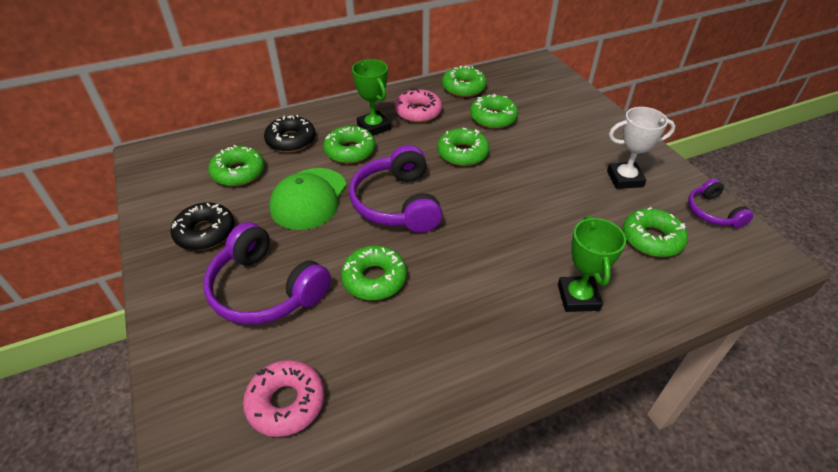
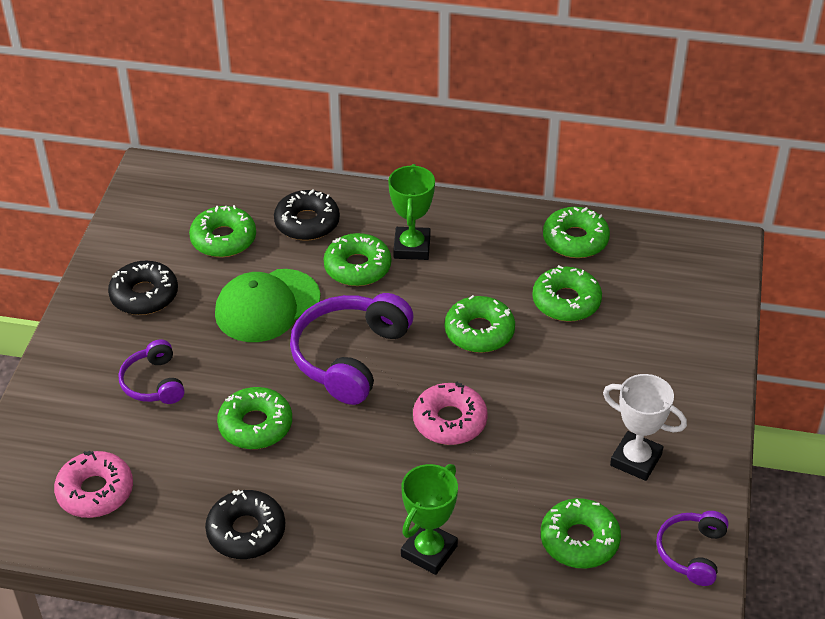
camera: 35 degrees right, 0 degrees up
(266, 289) = (154, 383): purple headphones -> purple headphones, size x0.56
(418, 112) = (483, 250): pink donut -> pink donut (450, 421)
(441, 360) = (246, 531): none -> black donut

